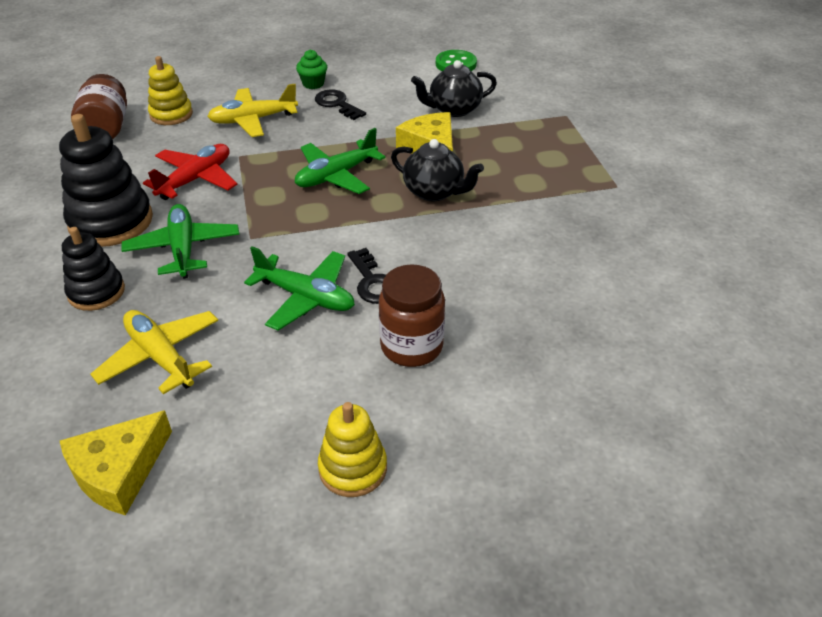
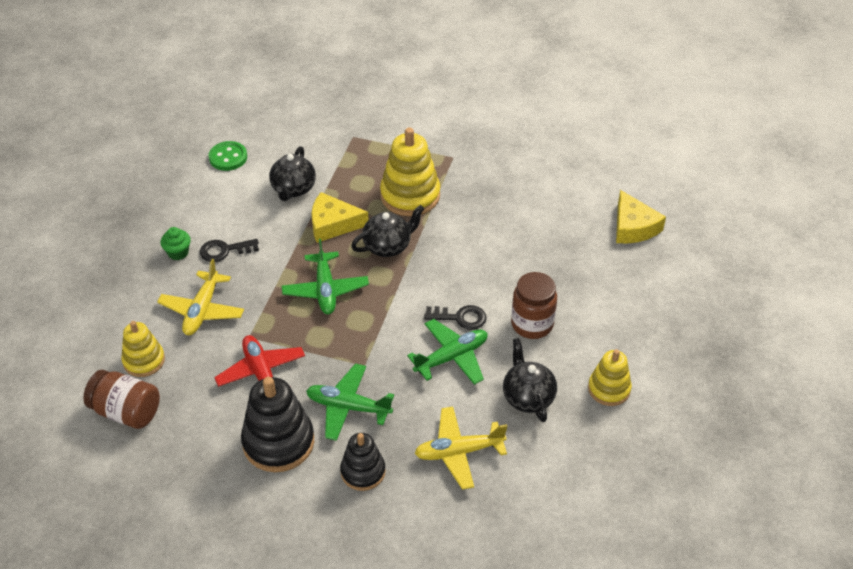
camera: 60 degrees left, 5 degrees up
(118, 471) = (547, 499): yellow cheese -> yellow cheese (633, 227)
(285, 387) = (527, 397): none -> black teapot
(524, 179) = (410, 195): none -> yellow stacking toy

